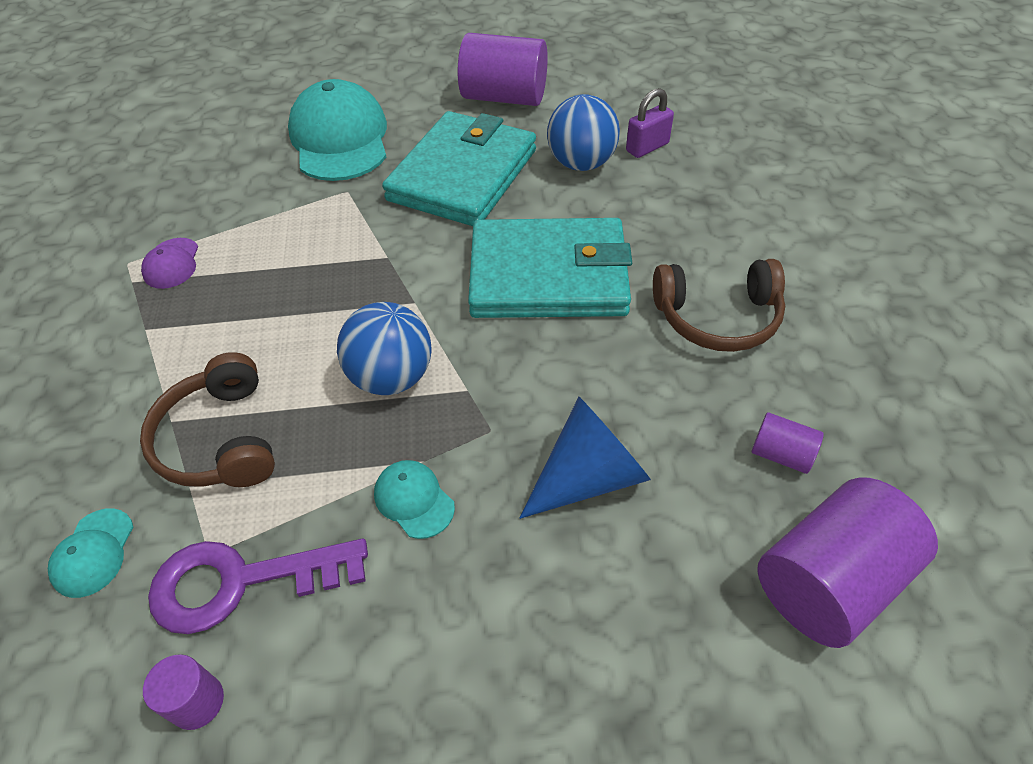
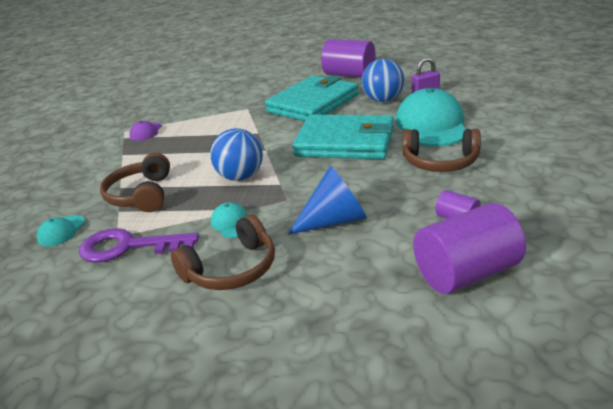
camera: 15 degrees right, 20 degrees down
(197, 702) = (87, 288): purple cylinder -> none
(340, 139) = (252, 89): turquoise cap -> turquoise cap (431, 125)
(450, 617) = (232, 269): none -> brown headphones

